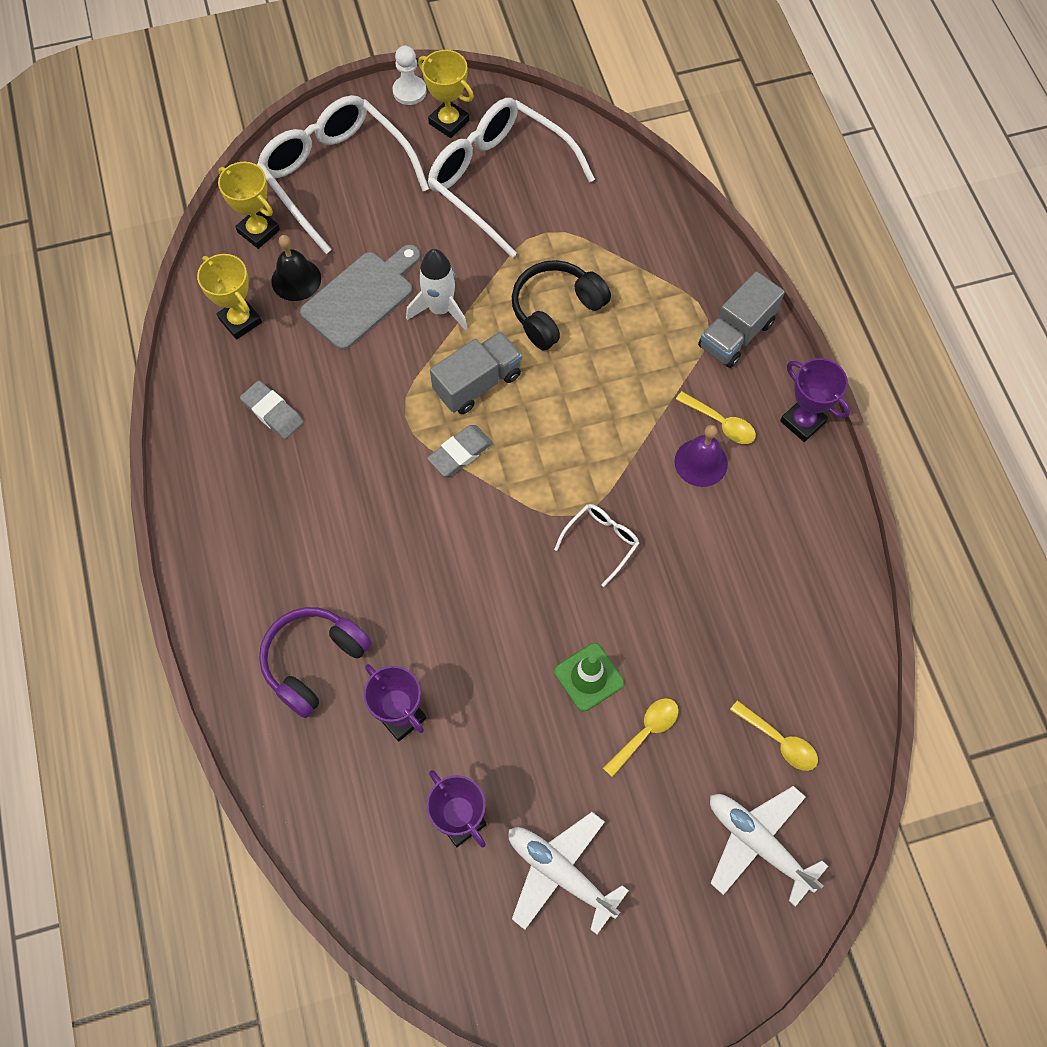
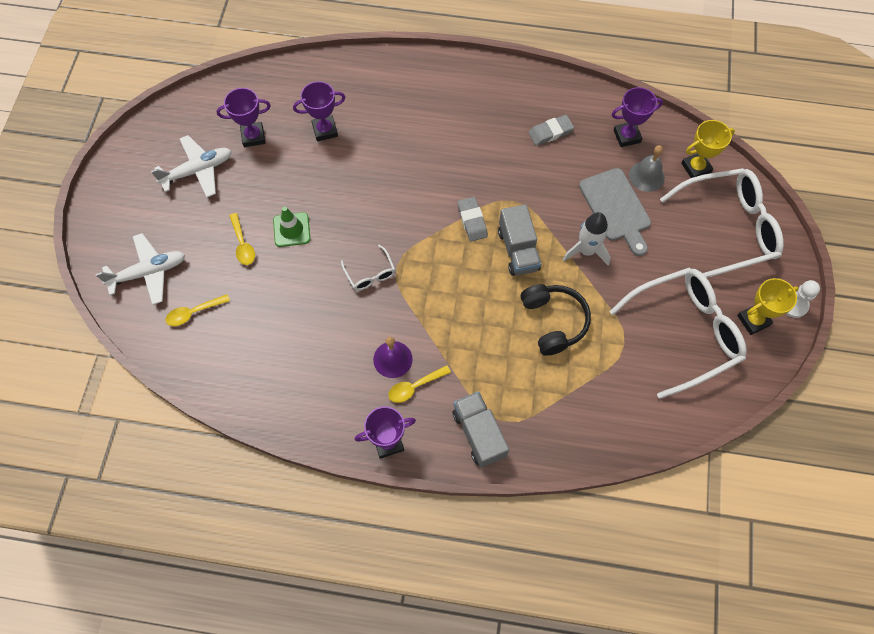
camera: 115 degrees right, 0 degrees up
(240, 320) = (627, 136): yellow trophy -> purple trophy
(296, 279) = (646, 176): black bell -> grey bell
(314, 662) = (380, 101): purple headphones -> none

